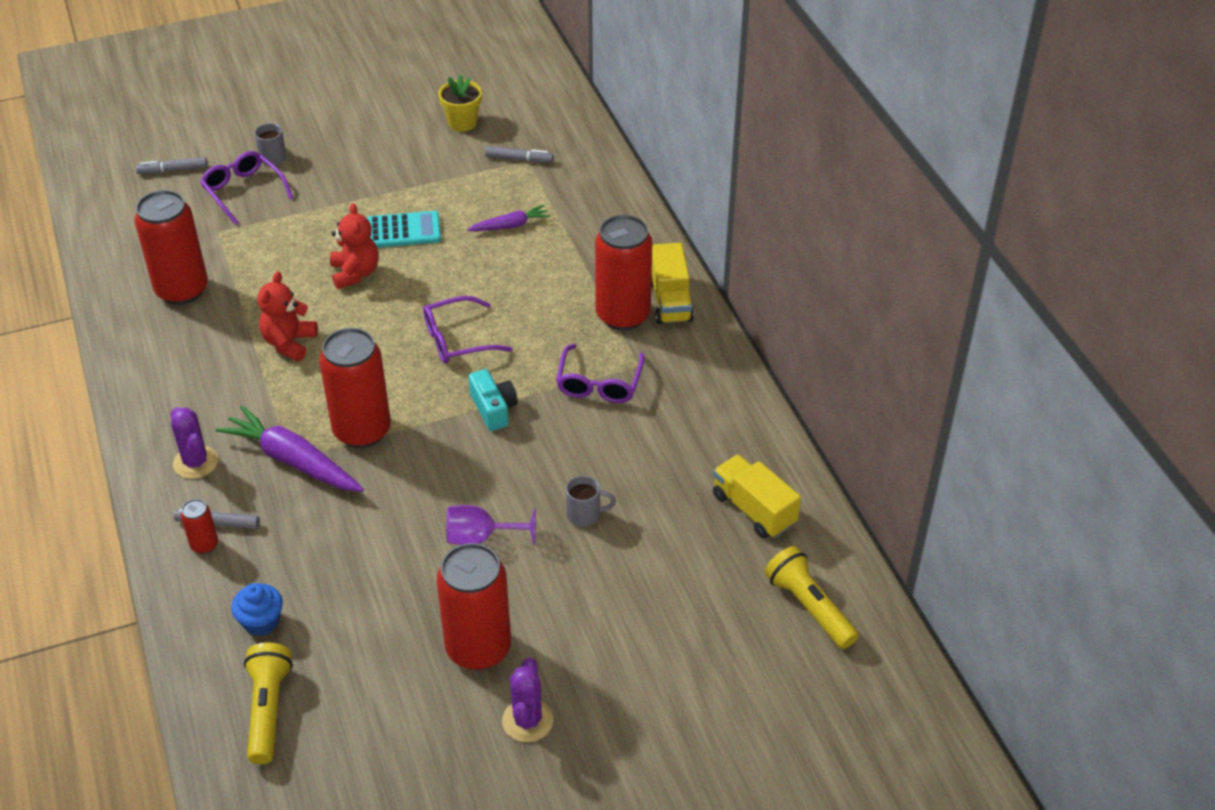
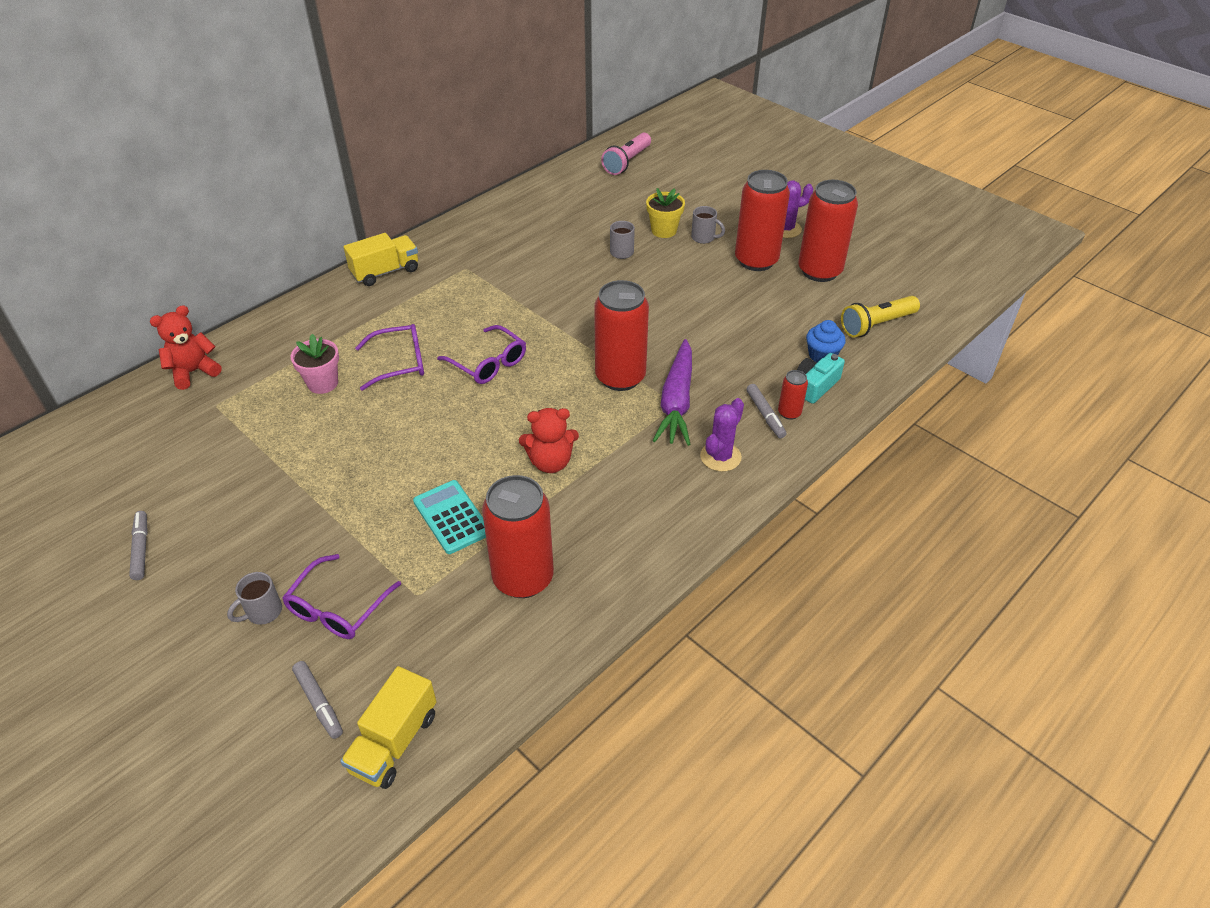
camera: 115 degrees left, 0 degrees up
(355, 273) = (435, 458): red teddy bear -> red teddy bear (194, 372)
(403, 230) = (357, 449): turquoise calculator -> turquoise calculator (451, 517)
(462, 123) = (156, 474): yellow flower pot -> yellow flower pot (664, 230)
(480, 537) = (673, 287): purple goblet -> none
(493, 409) = (552, 320): turquoise camera -> turquoise camera (815, 386)
(510, 226) = (323, 383): purple carrot -> pink flower pot
(519, 159) = (214, 411): grey marker -> grey marker (141, 549)
(563, 614) = (704, 238): none -> grey mug
(599, 384) = (495, 280): purple glasses -> purple glasses (400, 363)
(623, 315) = (413, 289): red can -> red can (819, 271)
(753, 509) = (568, 194): yellow truck -> yellow truck (394, 742)
(809, 607) = (627, 162): yellow flashlight -> pink flashlight

